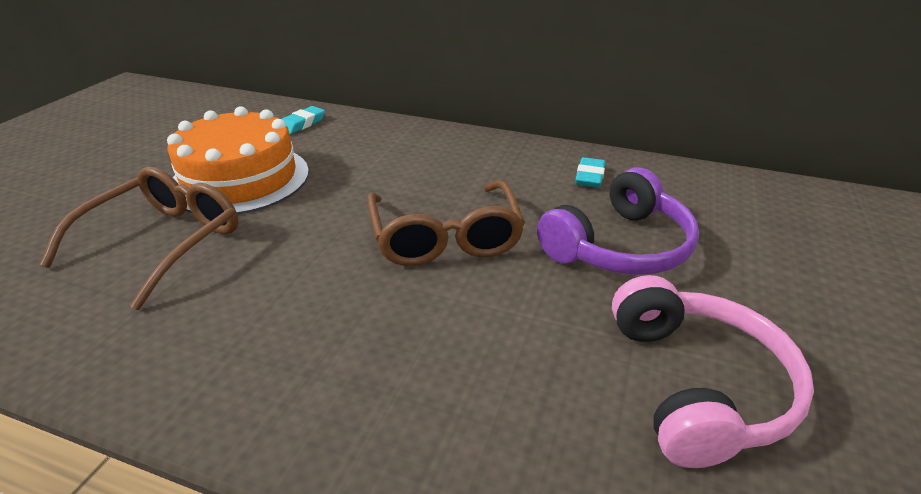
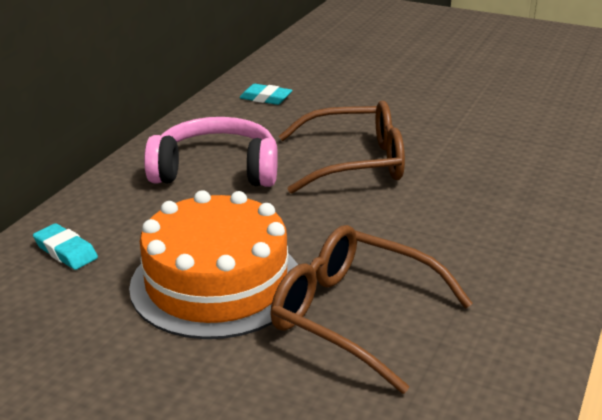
camera: 85 degrees left, 5 degrees down
(619, 246) = (371, 101): purple headphones -> none
(697, 385) = (503, 100): pink headphones -> pink headphones (216, 170)

